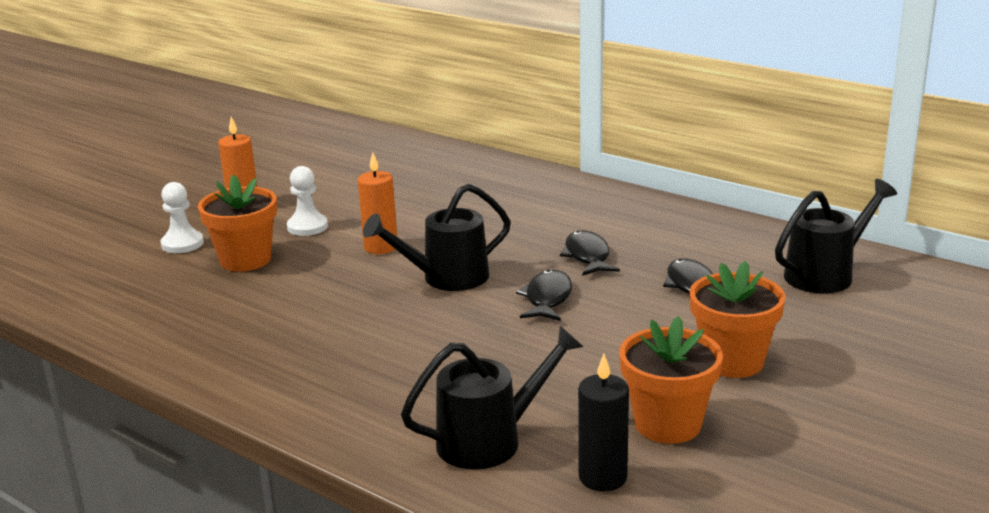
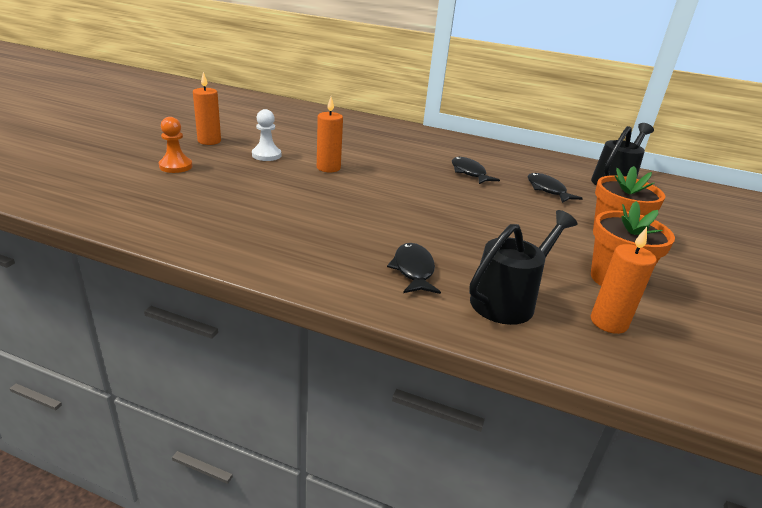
camera: 20 degrees left, 5 degrees up
(182, 244) = (176, 166): white pawn -> orange pawn
(245, 260) = (233, 177): orange flower pot -> none
(446, 278) = (388, 187): black watering can -> none
(547, 298) = (466, 199): black fish -> black fish (413, 270)
(602, 477) = (608, 322): black candle -> orange candle

